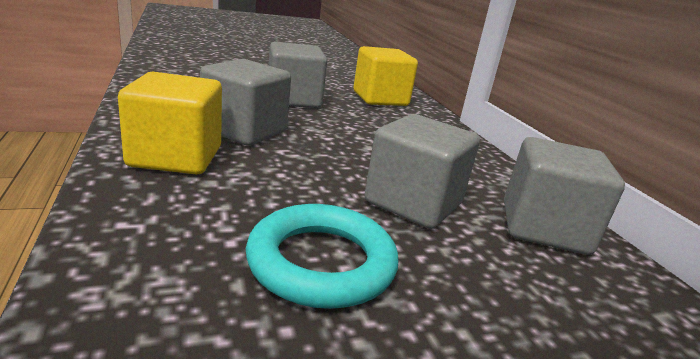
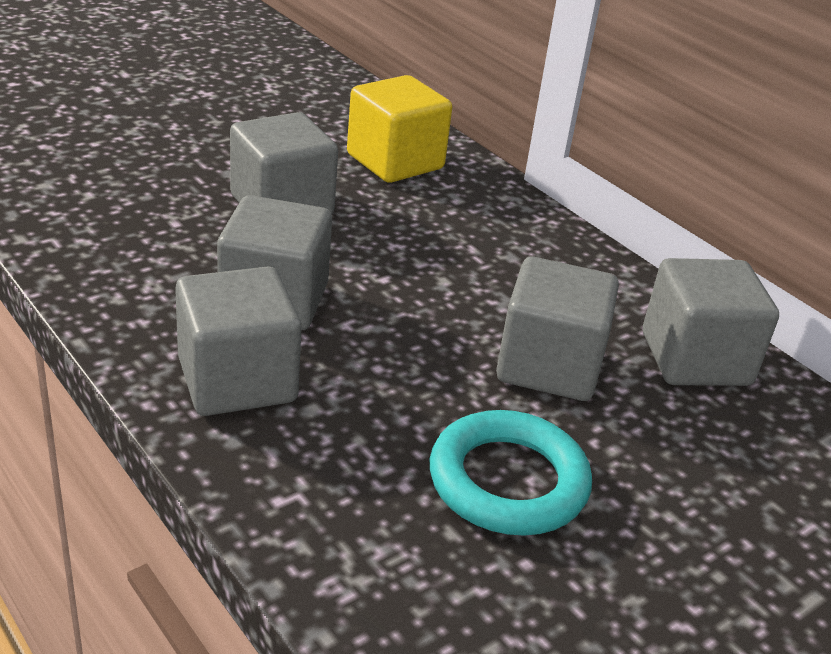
camera: 20 degrees left, 10 degrees up
(175, 157) = (237, 380): yellow cube -> grey cube

